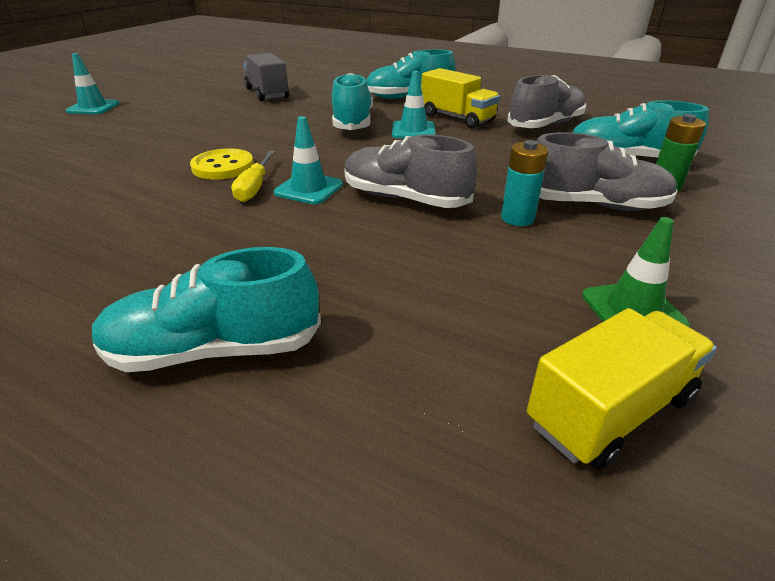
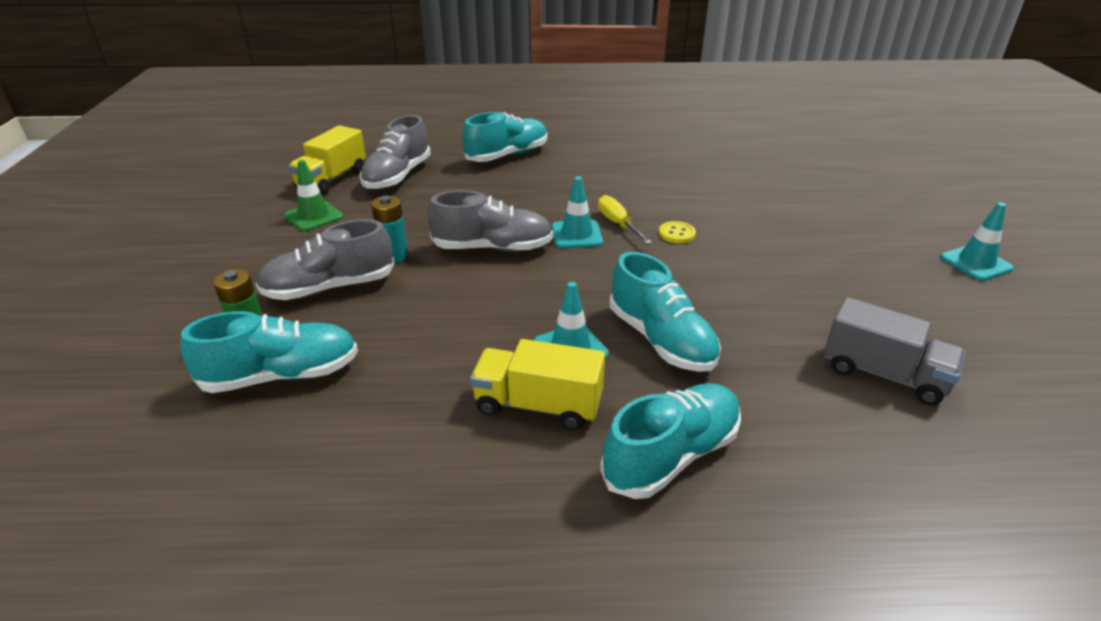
camera: 150 degrees right, 0 degrees up
(223, 166) = (677, 234): yellow button -> yellow button, size x0.63
(545, 125) = (396, 433): grey shoe -> grey shoe (397, 176)

